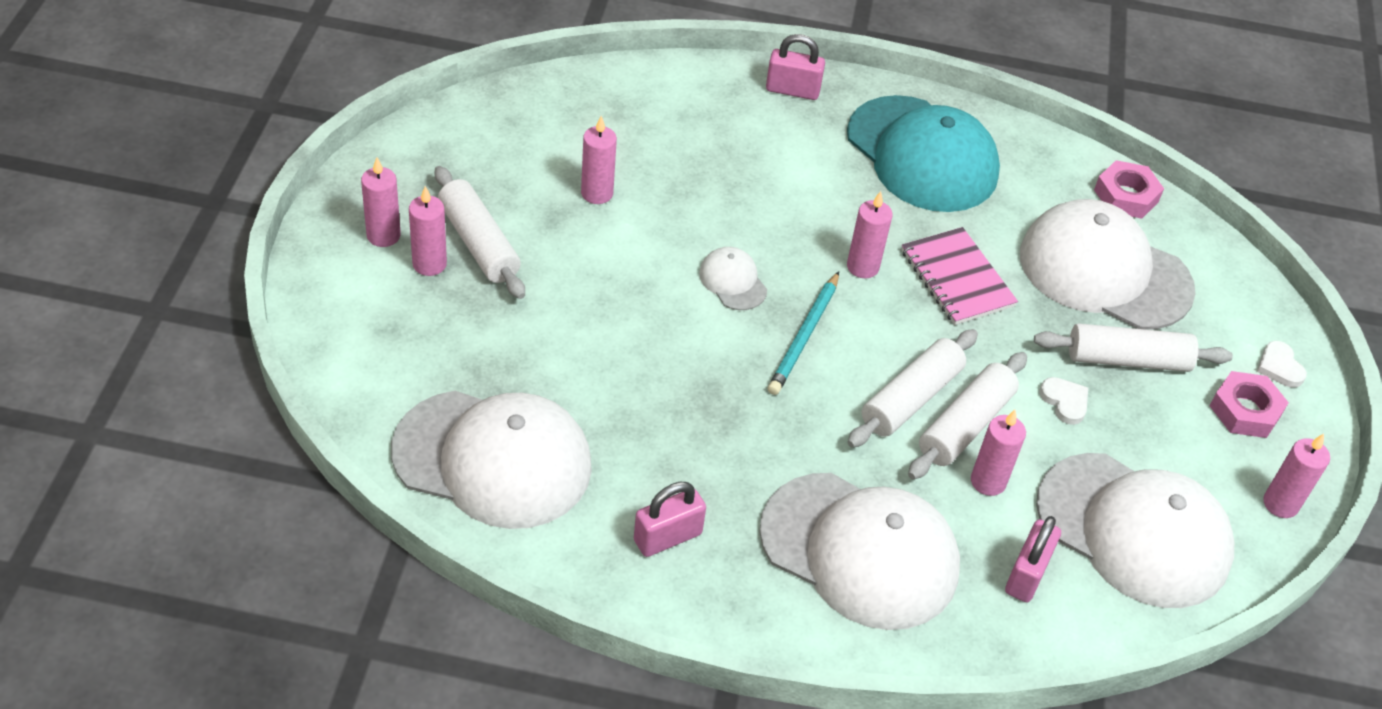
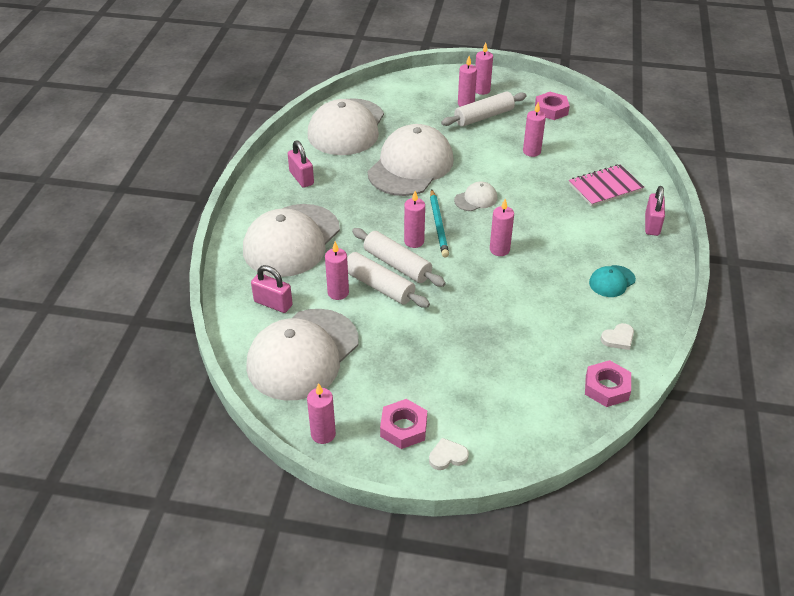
camera: 95 degrees right, 5 degrees down
(467, 149) = (551, 110): none -> pink nut
(805, 336) = (438, 225): turquoise pencil -> turquoise pencil turned 120 degrees counterclockwise
(850, 372) = (414, 241): none -> pink candle
(922, 154) = (612, 281): turquoise cap -> turquoise cap, size x0.43
(957, 278) = (499, 290): pink notebook -> pink notebook (605, 187)
(1065, 402) = (402, 332): white heart -> white heart (618, 338)
(1104, 272) = (523, 366): white cap -> white cap (410, 166)
(1127, 360) = (442, 368): white rolling pin -> none

